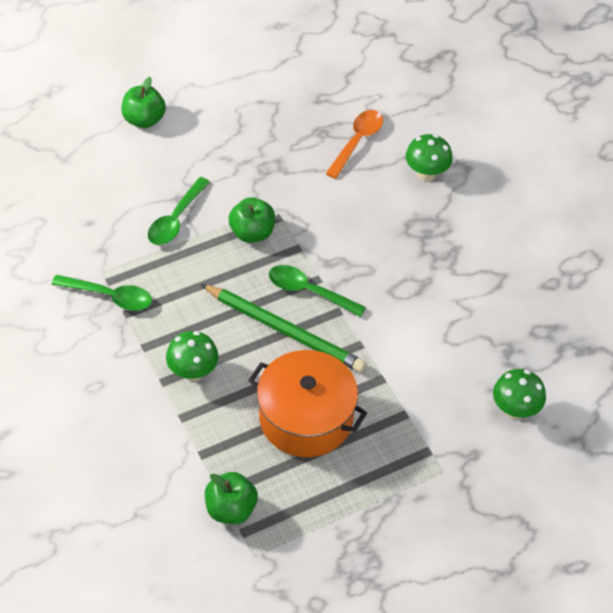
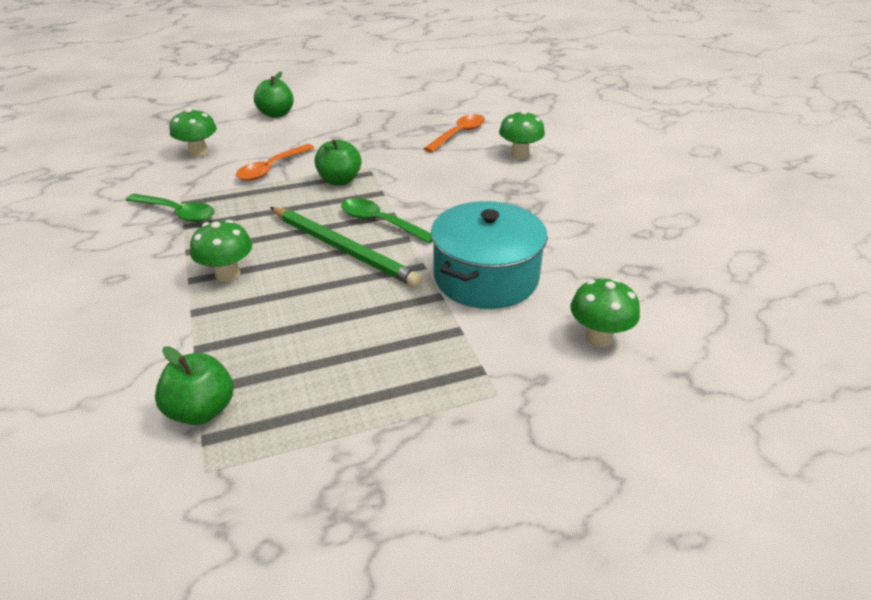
camera: 10 degrees right, 15 degrees down
(87, 199) = (198, 153): none -> green mushroom
(176, 219) = (271, 168): green spoon -> orange spoon
(306, 418) = (338, 324): orange pot -> none
(417, 353) = (486, 277): none -> turquoise pot

